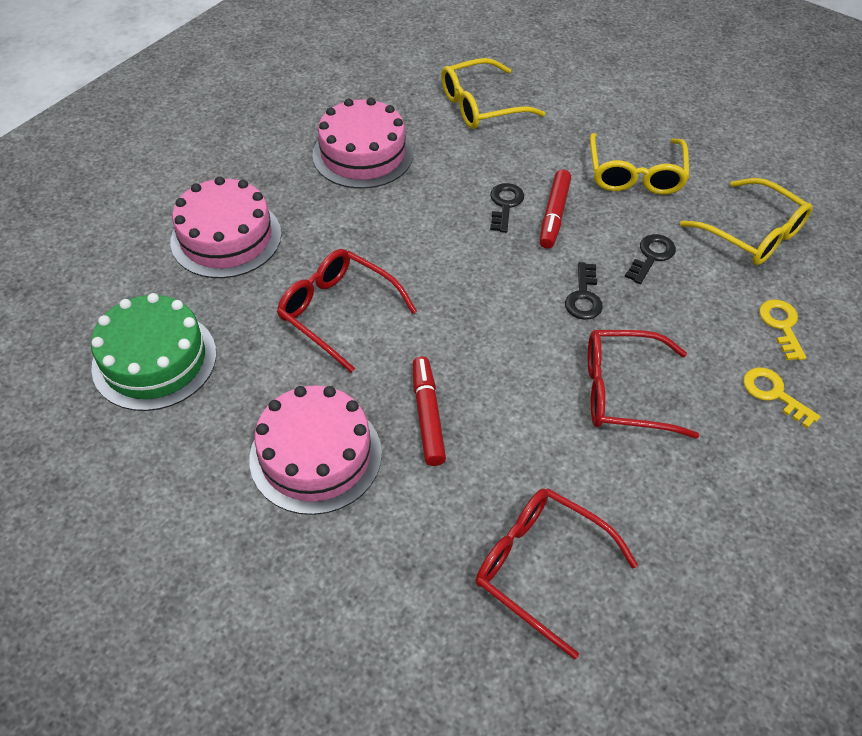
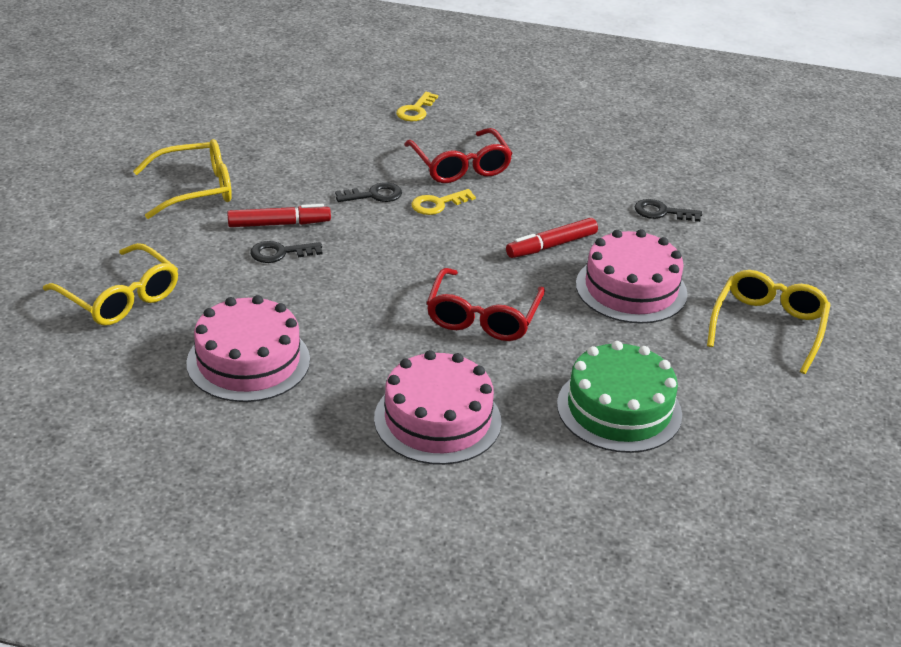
camera: 115 degrees left, 15 degrees down
(540, 567) = (628, 179): red glasses -> none
(651, 256) = (304, 170): black key -> black key (662, 212)
(753, 234) = (246, 127): yellow glasses -> yellow glasses (768, 326)
(781, 326) = (346, 111): yellow key -> yellow key (438, 204)

